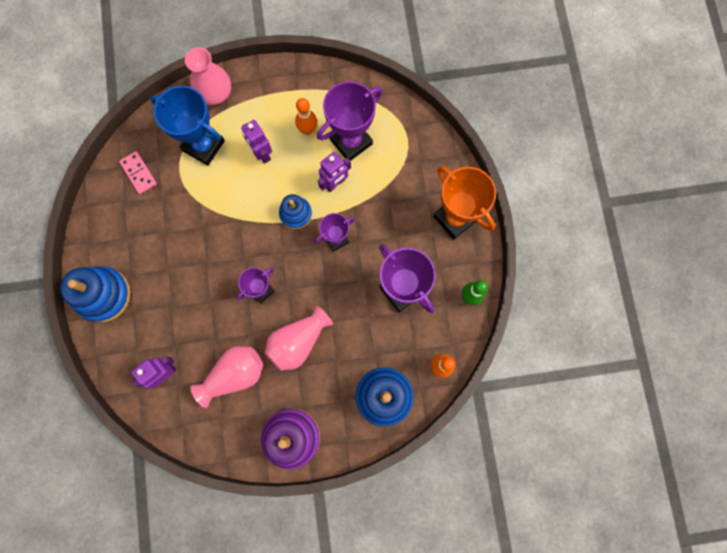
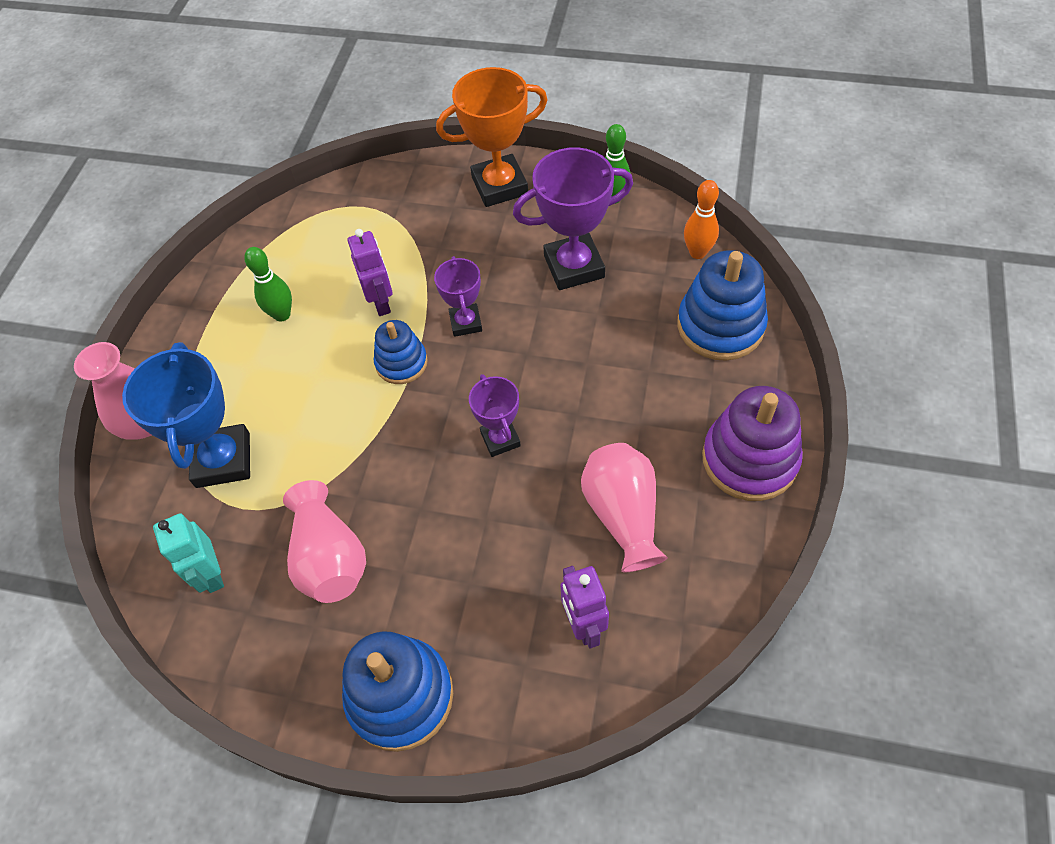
camera: 65 degrees left, 20 degrees down
(139, 173) = (211, 574): pink domino -> turquoise robot
(203, 146) = (223, 460): blue trophy -> blue trophy turned 60 degrees counterclockwise
(262, 154) = (284, 382): purple robot -> none
(298, 341) = (601, 411): pink vase -> pink vase (329, 558)
(308, 130) = (282, 314): orange bowling pin -> green bowling pin
(351, 141) = (330, 269): purple trophy -> none

